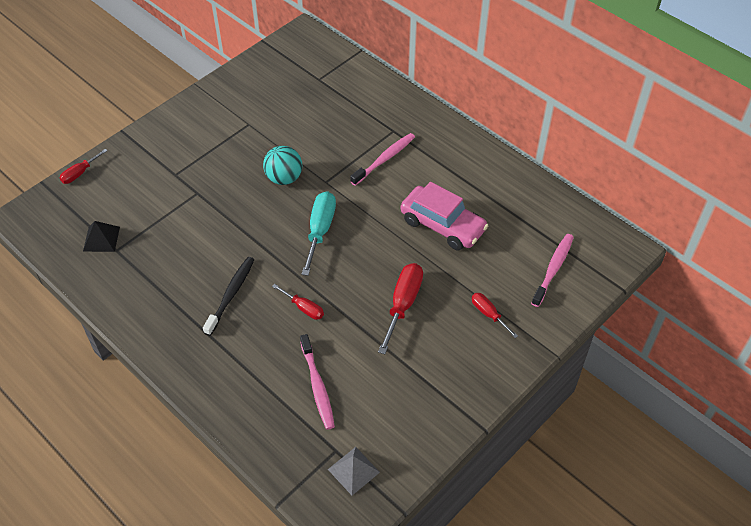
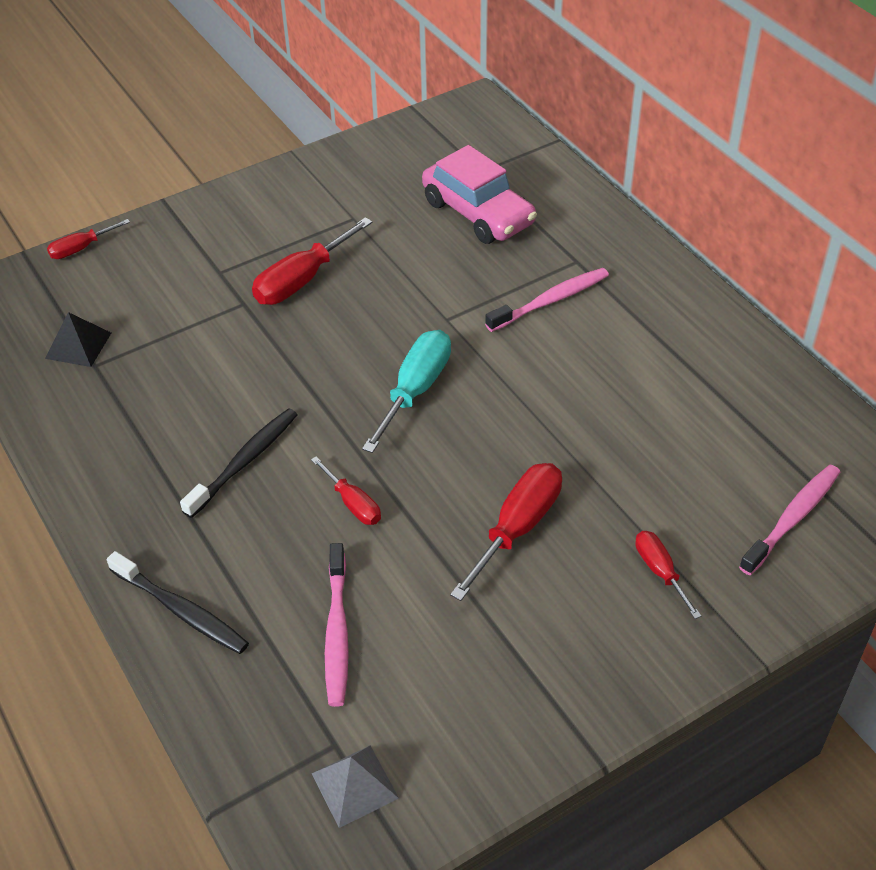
camera: 15 degrees right, 5 degrees down
(222, 392) = (181, 610): none -> black toothbrush
(229, 171) = (302, 280): none -> red screwdriver
(284, 178) = (383, 303): turquoise ball -> none
(442, 225) = (618, 416): pink car -> pink car (478, 213)

